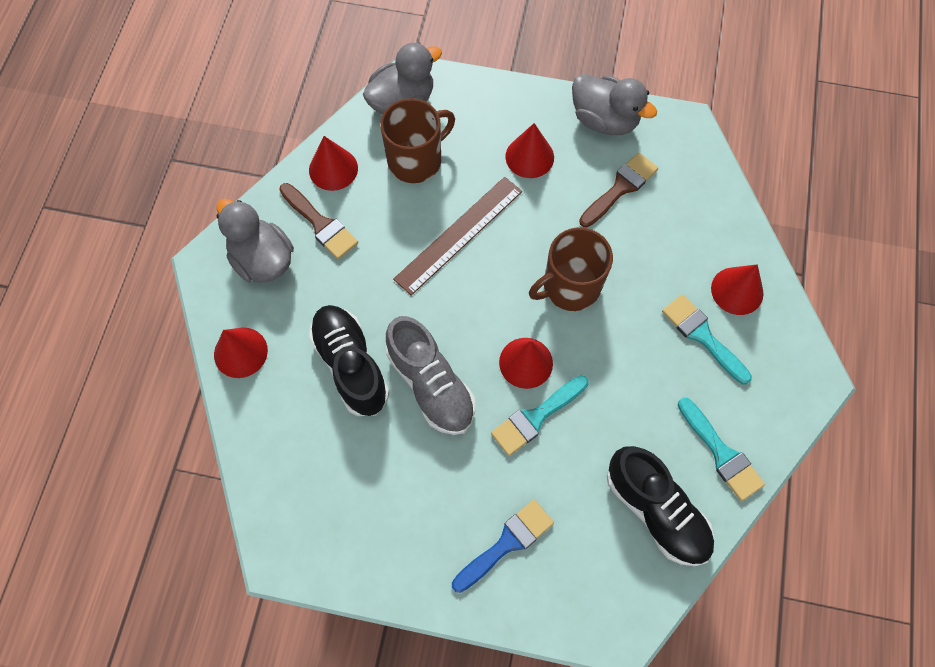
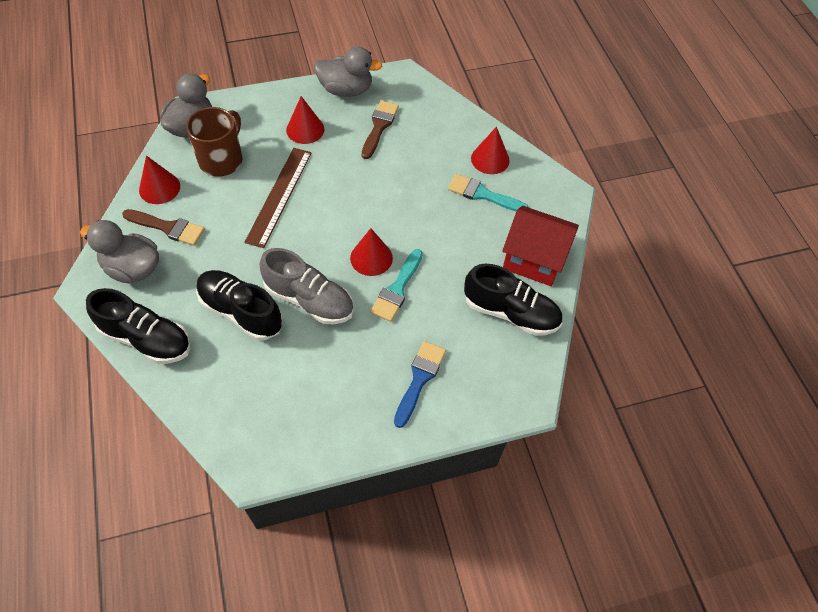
camera: 30 degrees left, 10 degrees down
(240, 352) = (146, 338): red cone -> black shoe
(570, 286) = (377, 199): brown mug -> none
(721, 453) = (534, 259): turquoise brush -> red house

